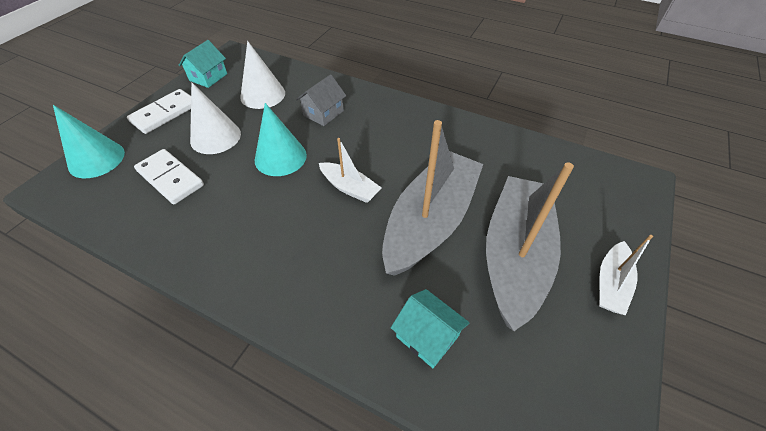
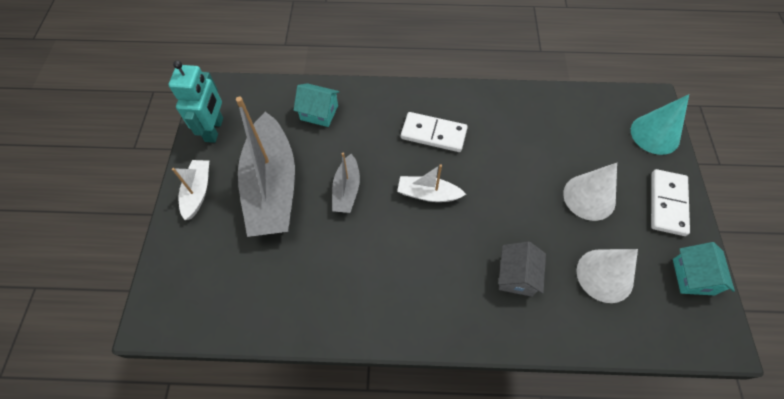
camera: 155 degrees right, 10 degrees up
(170, 178) = (577, 143): white domino -> white domino (433, 134)
(280, 157) = (510, 200): turquoise cone -> none
(430, 221) = (347, 190): grey boat -> grey boat, size x0.48
(594, 374) = (214, 130): none -> turquoise robot

